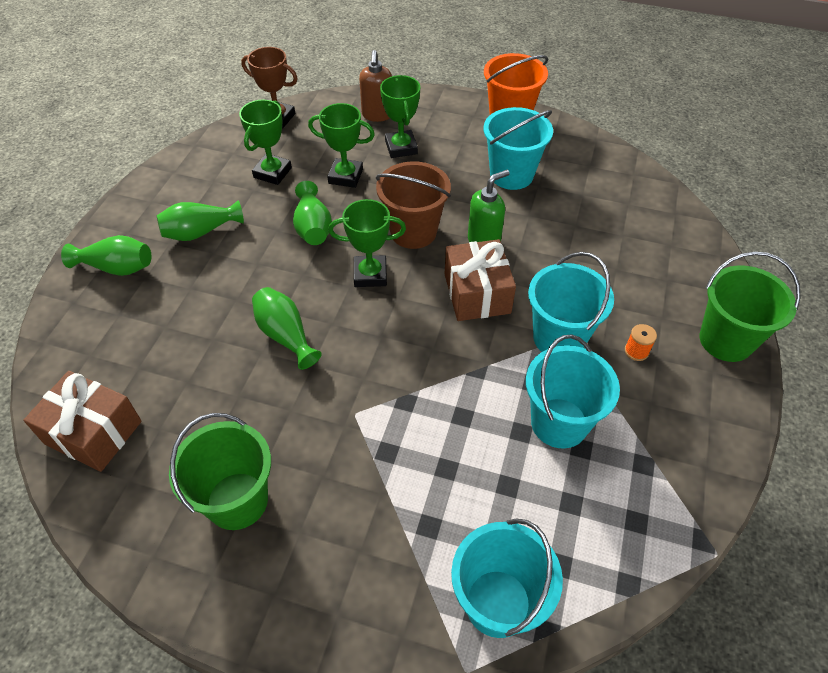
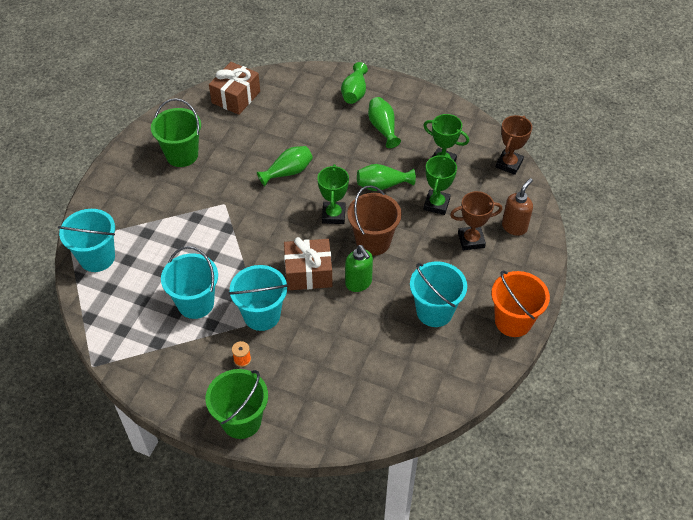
camera: 95 degrees right, 0 degrees up
(377, 115) = (514, 227): brown soap dispenser -> brown soap dispenser turned 120 degrees clockwise
(401, 147) = (471, 240): green trophy -> brown trophy

